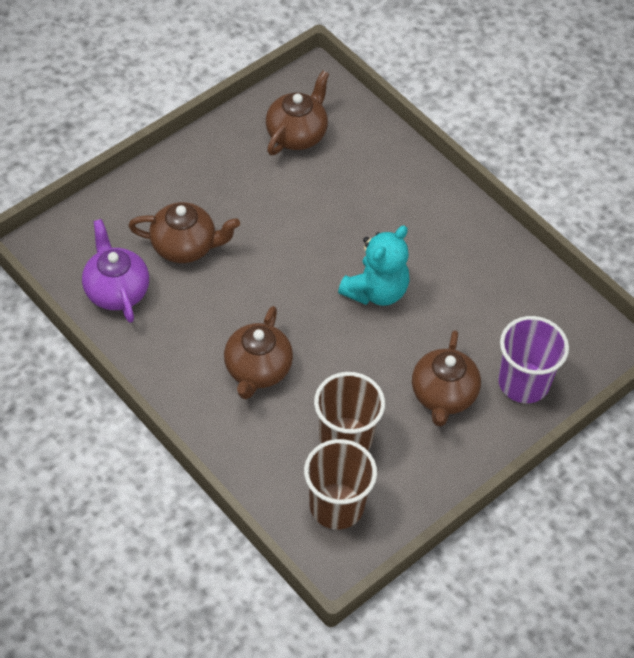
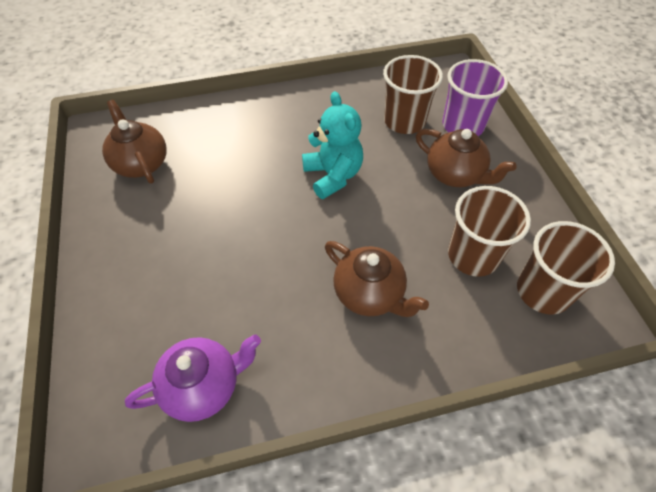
camera: 60 degrees left, 0 degrees up
(116, 290) = (203, 386): purple teapot -> purple teapot turned 150 degrees clockwise
(185, 246) = (194, 297): brown teapot -> none
(494, 326) = (404, 121): none -> brown cup

